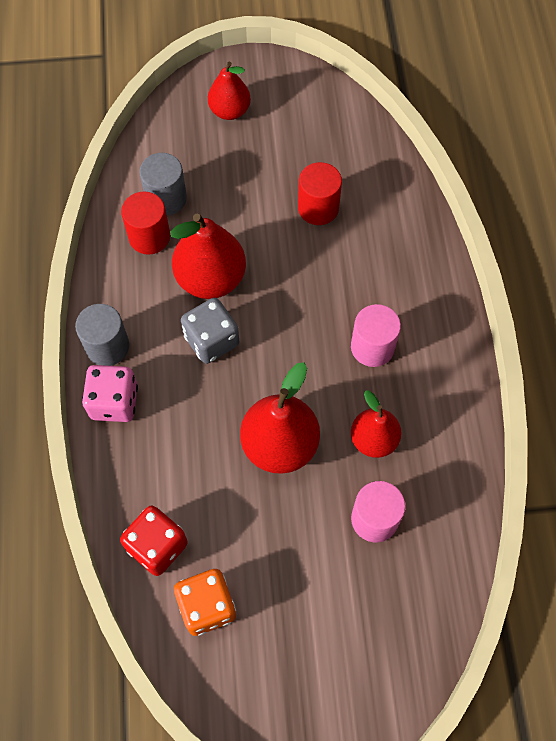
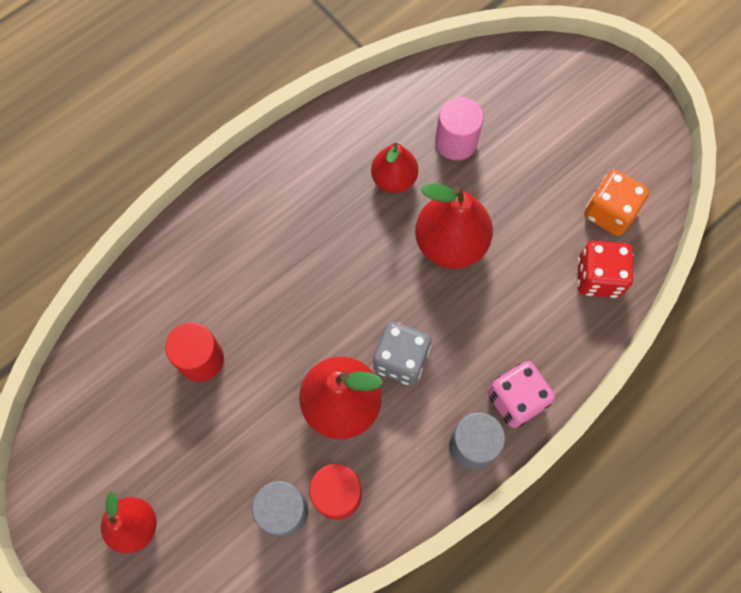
camera: 125 degrees left, 5 degrees up
(372, 347) = (313, 227): pink cylinder -> none

